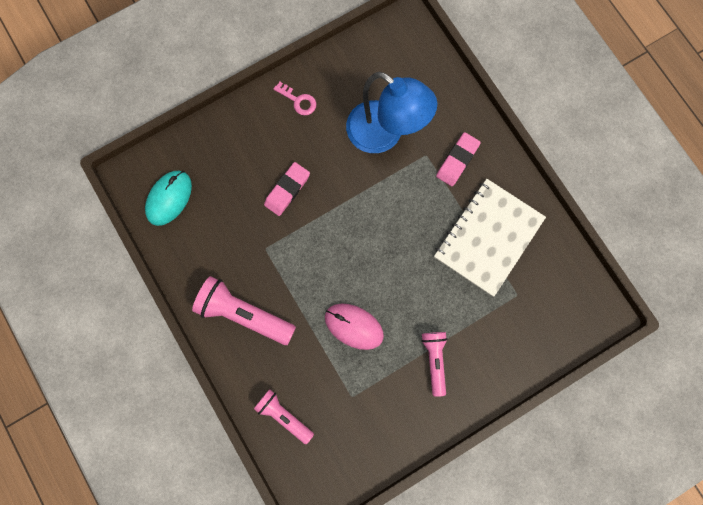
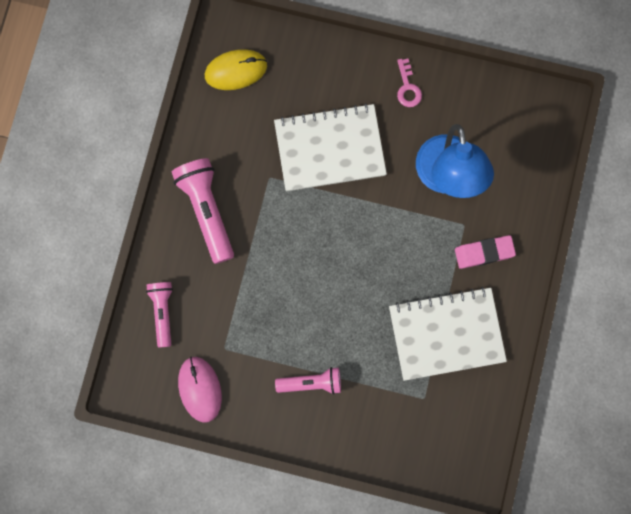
camera: 45 degrees right, 0 degrees up
(169, 198) = (236, 70): turquoise mouse -> yellow mouse
(287, 190) = (330, 149): pink eraser -> white notebook
(354, 326) = (277, 299): pink mouse -> pink mouse (200, 389)
(434, 360) = (311, 383): pink flashlight -> pink flashlight turned 45 degrees clockwise

